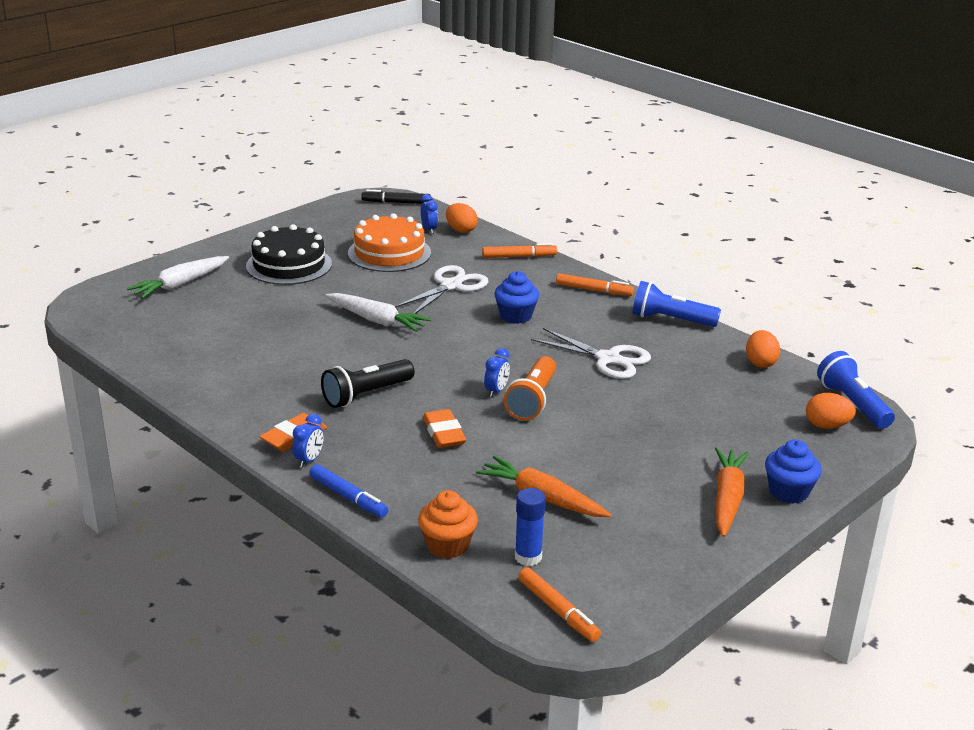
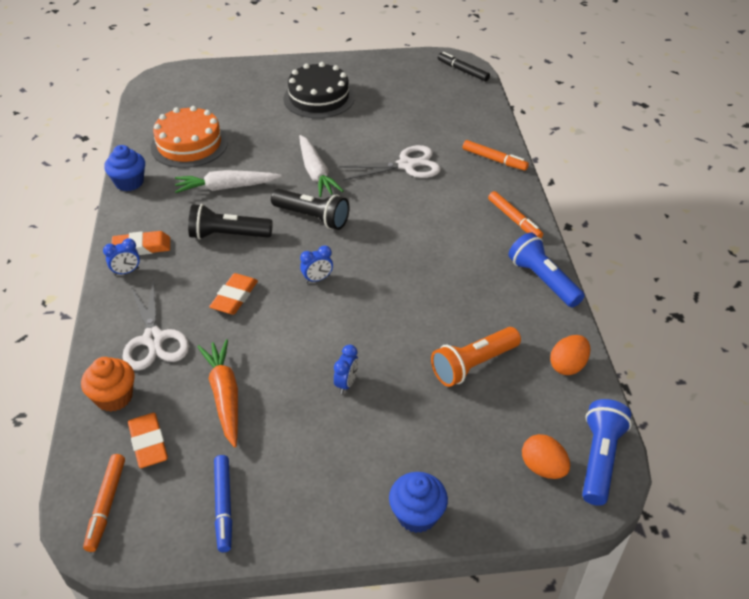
camera: 40 degrees right, 15 degrees up
(180, 284) = (232, 86): white carrot -> white carrot (226, 187)
(348, 497) = (110, 317): blue marker -> blue marker (224, 506)
(389, 253) = (400, 116): orange cake -> orange cake (189, 144)
(424, 352) = (312, 217): none -> black flashlight
(429, 230) = (456, 106): blue clock -> blue clock (346, 383)
(461, 230) = (480, 116): orange egg -> none
(516, 316) = (420, 216): blue cupcake -> blue cupcake (129, 182)
(528, 557) = (148, 443): blue glue stick -> orange eraser
(532, 400) = (332, 302): orange flashlight -> orange flashlight (473, 365)
(608, 359) = (440, 293): white scissors -> white scissors (154, 339)
(727, 499) = (357, 488): orange carrot -> none

